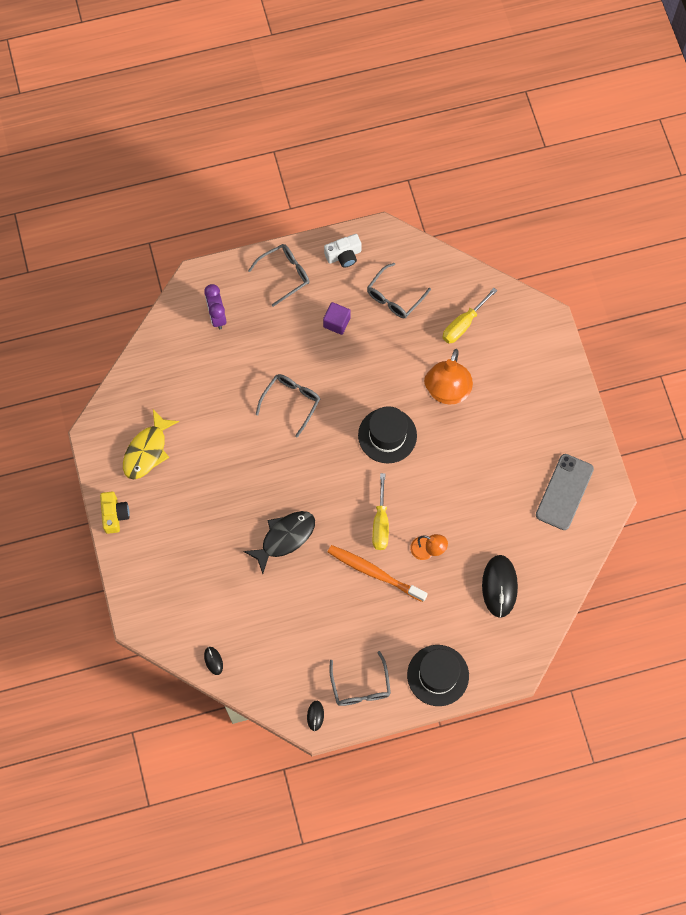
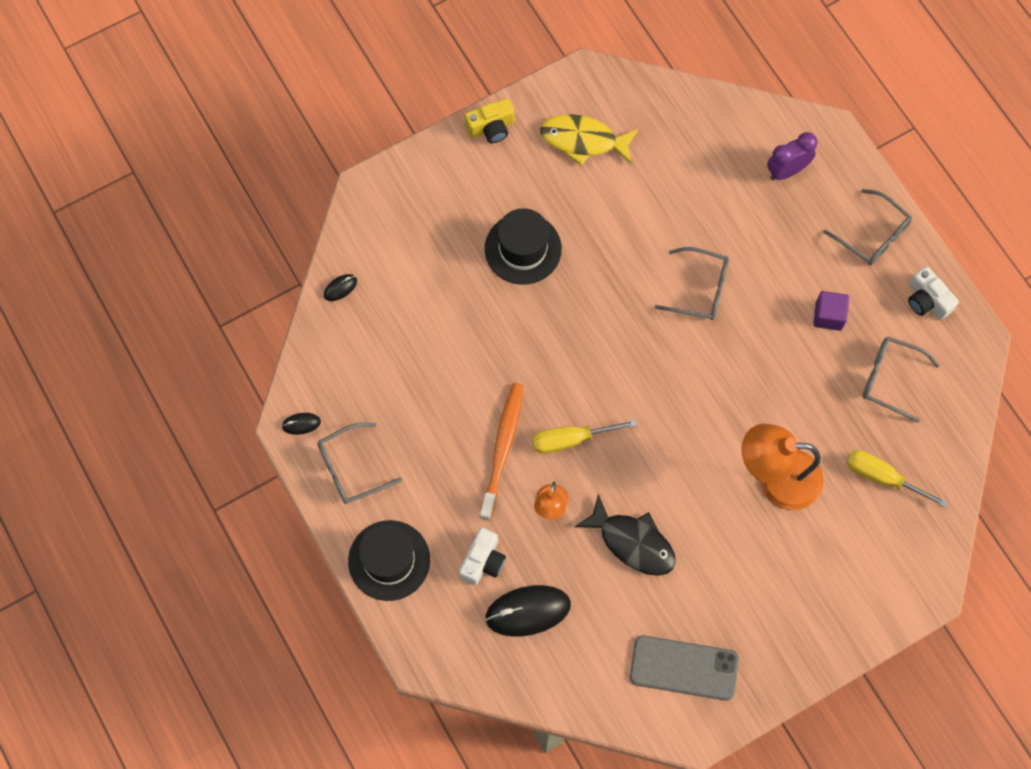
camera: 75 degrees right, 0 degrees up
(284, 538) = (518, 328): black fish -> black fish (632, 542)
(387, 435) = (692, 418): black hat -> black hat (523, 249)
(455, 608) = (483, 561): none -> white camera

